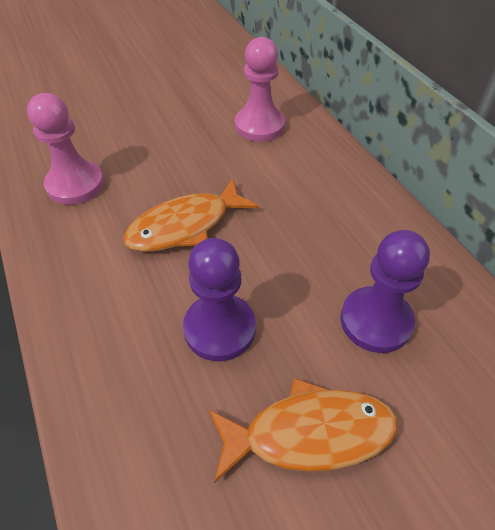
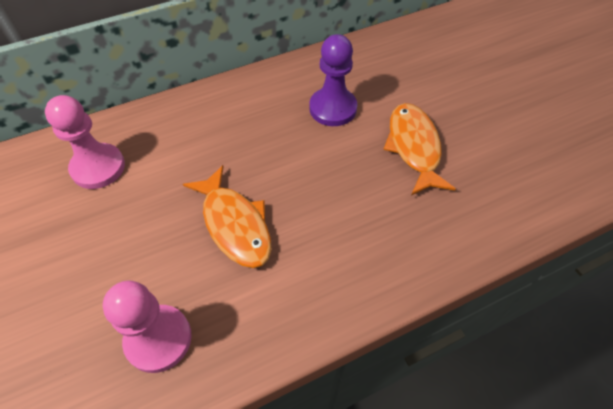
camera: 90 degrees left, 5 degrees up
(219, 328) = (343, 194): purple pawn -> none

